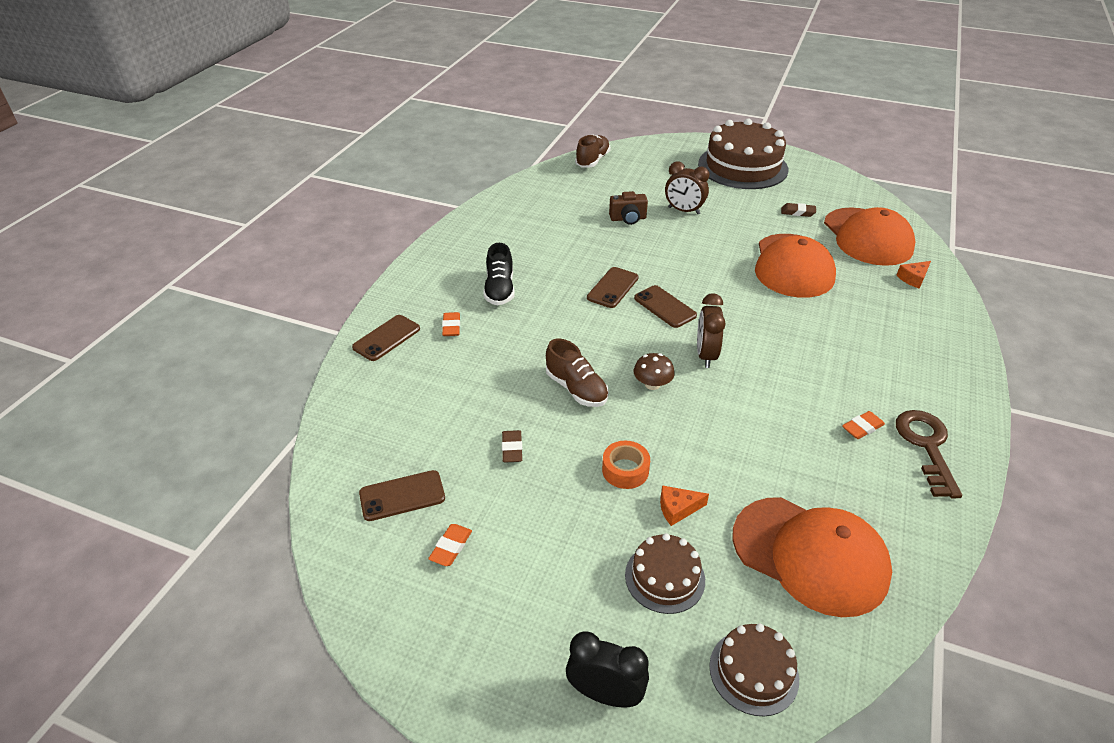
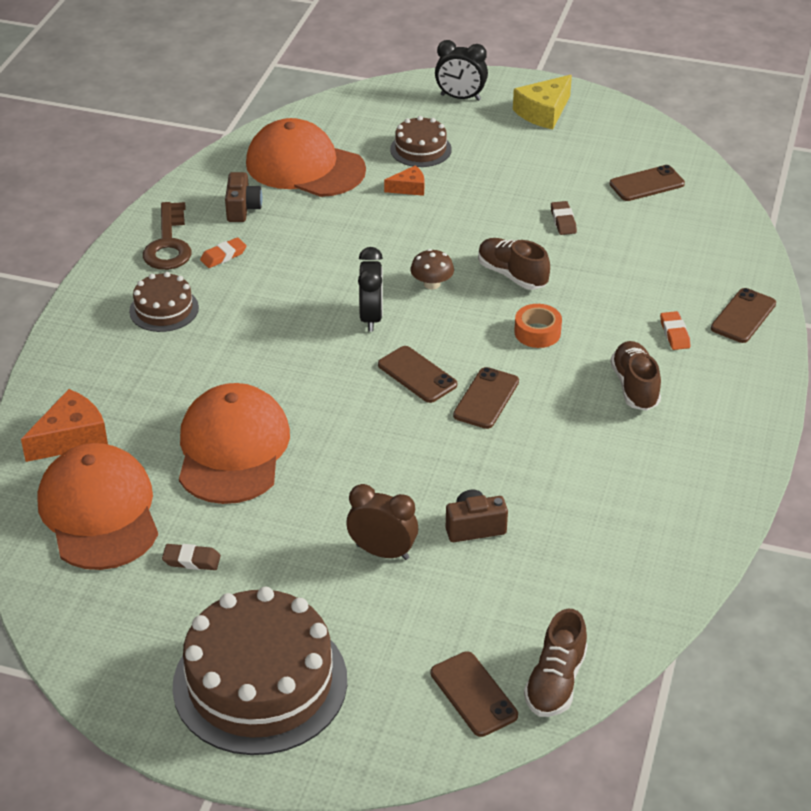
camera: 175 degrees right, 0 degrees up
(451, 547) = (591, 156): orange eraser -> none
(488, 646) = (543, 112): none -> yellow cheese
(500, 290) = (634, 387): black shoe -> brown shoe
(625, 470) = (455, 211): orange tape -> orange tape (537, 332)
(634, 159) = (473, 694): none -> brown phone
(706, 355) = (371, 317): brown clock -> black clock
(753, 672) = (361, 110): brown cake -> brown cake (164, 309)
(865, 490) = (242, 209): none -> brown camera
(913, 278) = (71, 438): orange cheese -> orange cheese, size x1.73

